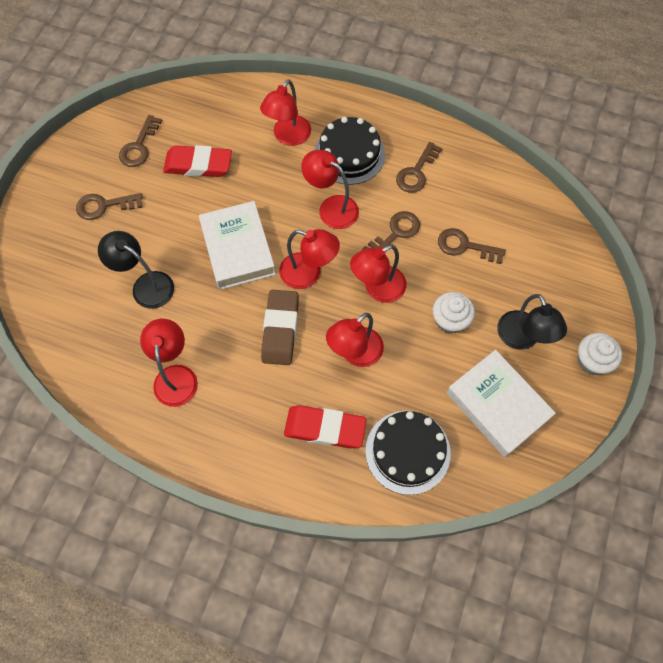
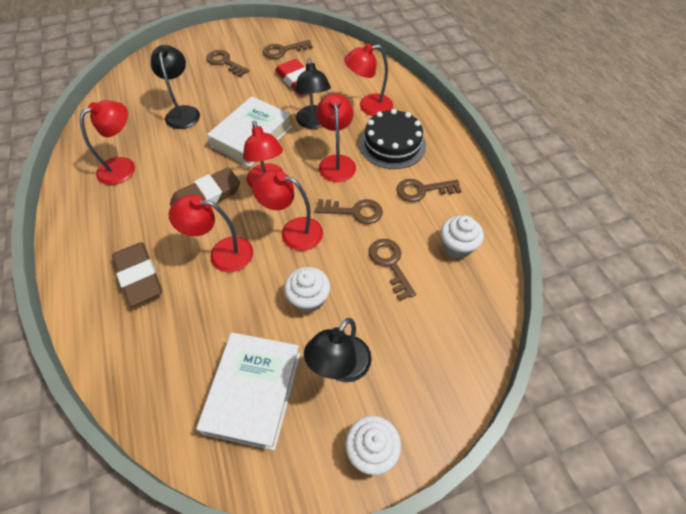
camera: 50 degrees right, 10 degrees down
(267, 191) = (314, 123): none -> black lamp
(325, 428) = (139, 276): red eraser -> brown eraser
(407, 452) = (156, 348): black cake -> none
(487, 193) = (457, 246): none -> white cupcake

